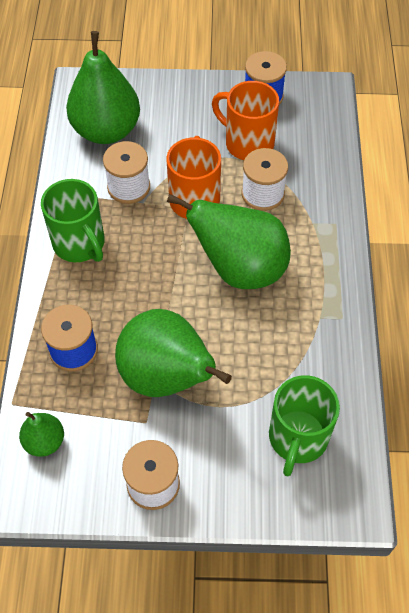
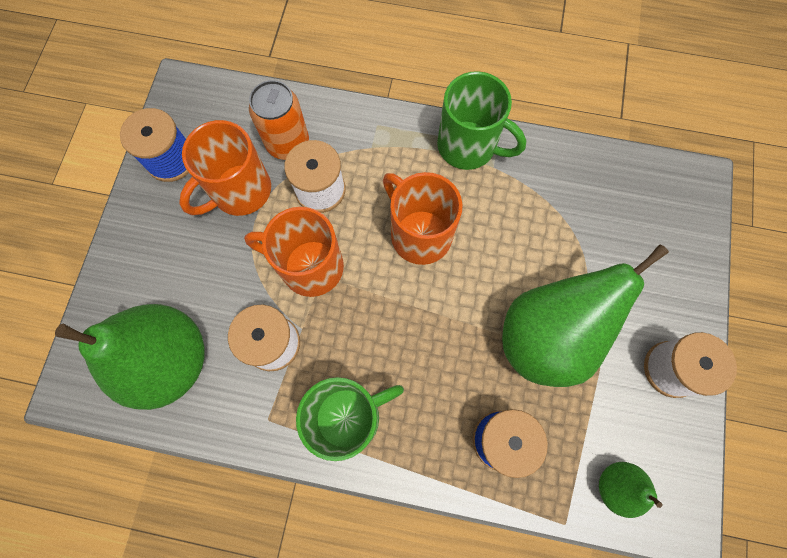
camera: 80 degrees left, 15 degrees up
(240, 269) = (419, 234): green pear -> orange mug
(297, 438) = (628, 218): green mug -> green mug (468, 146)
(298, 165) = (288, 143): none -> orange can

